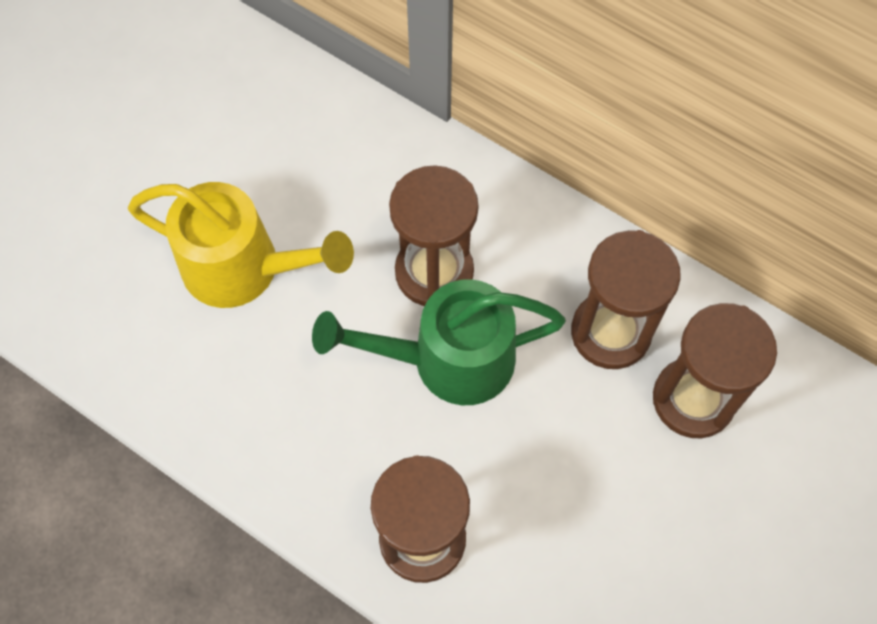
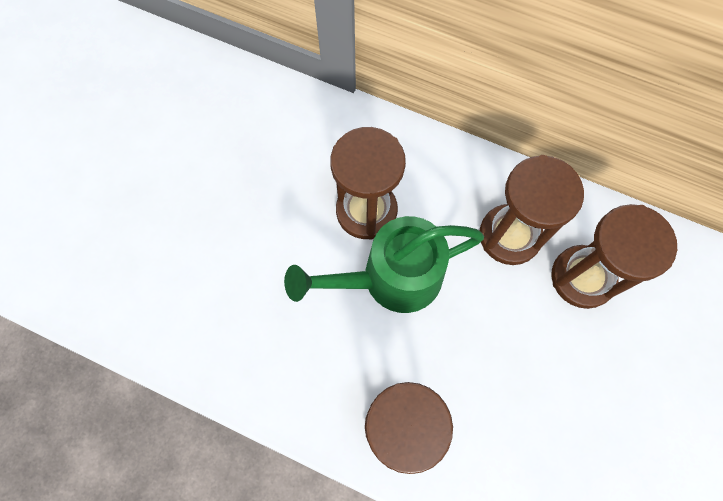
camera: 10 degrees left, 5 degrees up
(245, 268) = (219, 232): yellow watering can -> none

